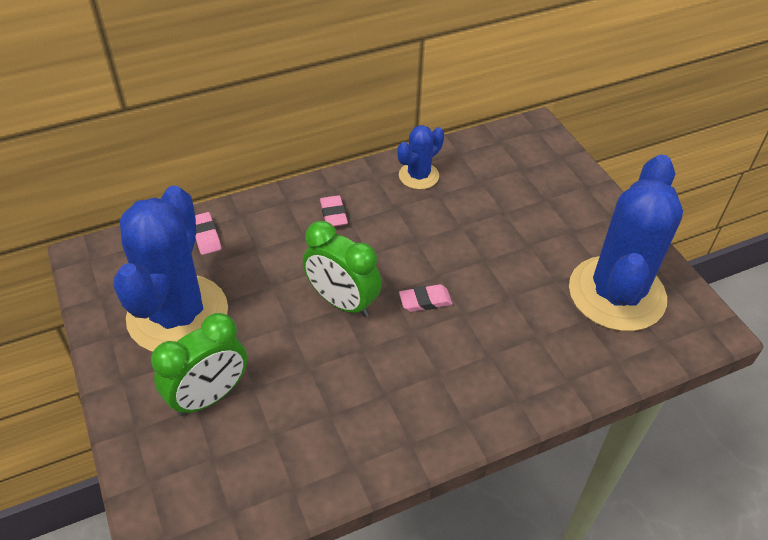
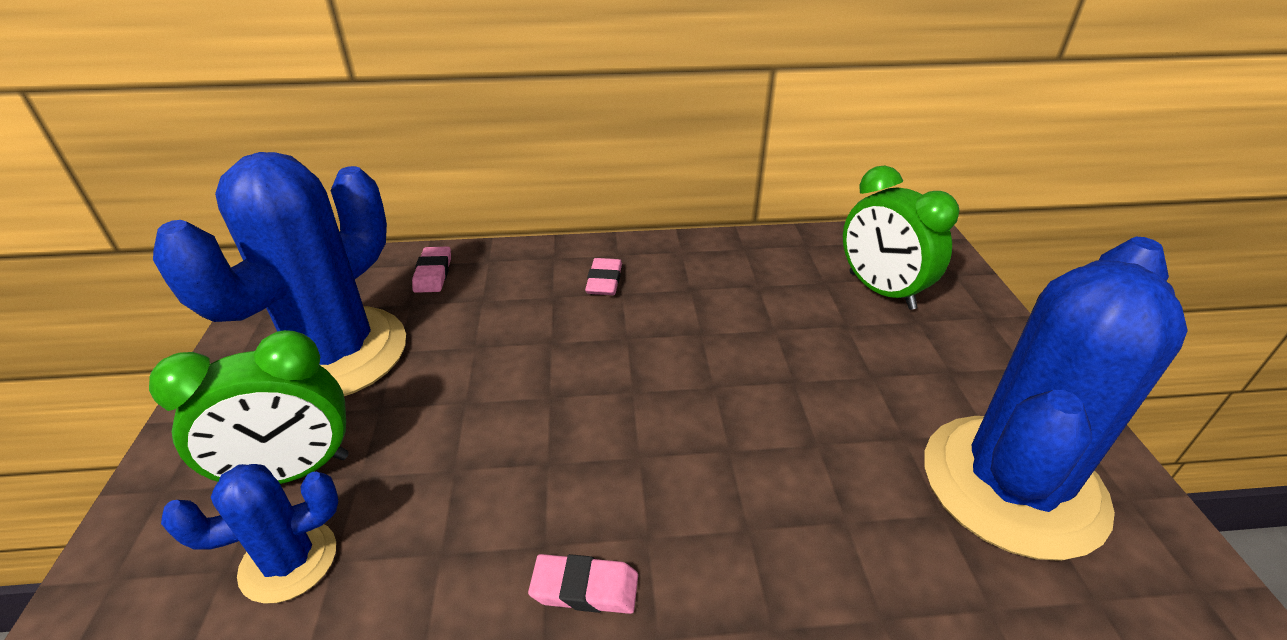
camera: 20 degrees right, 10 degrees down
(342, 302) = (555, 389): green clock -> green clock (881, 291)
(418, 176) = (739, 260): blue cactus -> blue cactus (288, 561)
(425, 301) = (677, 416): pink eraser -> pink eraser (585, 588)

